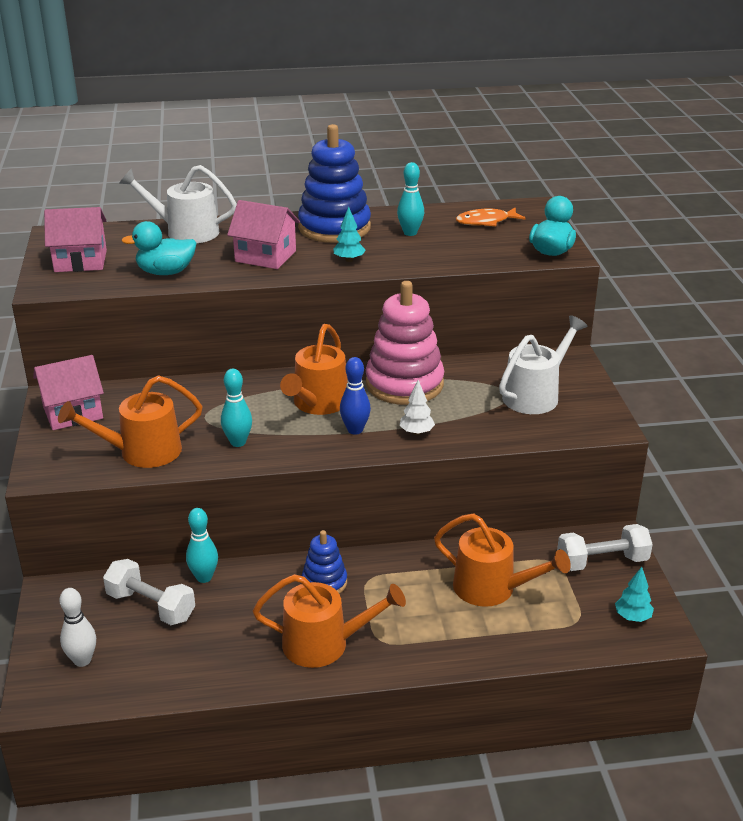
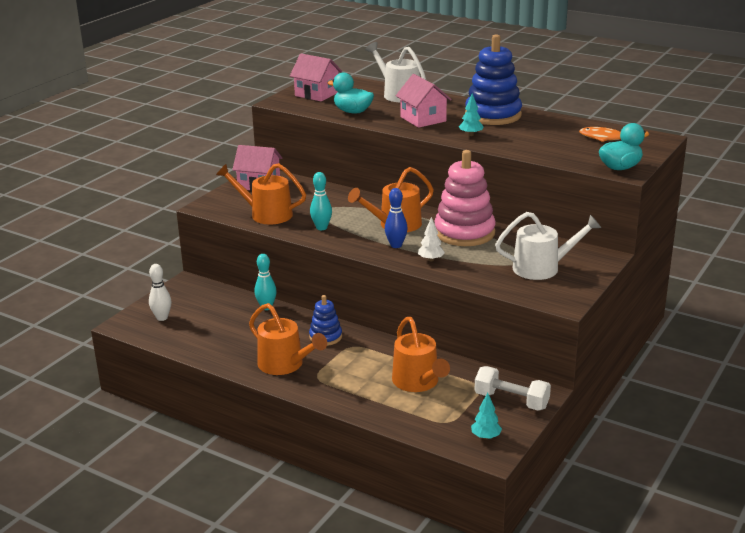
camera: 40 degrees right, 5 degrees down
(151, 606) = (223, 309): white dumbbell -> none
(410, 233) = (538, 131): turquoise bowling pin -> none

